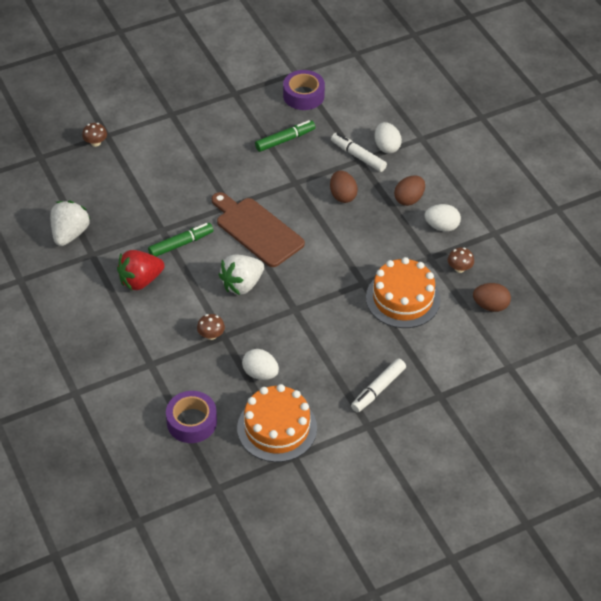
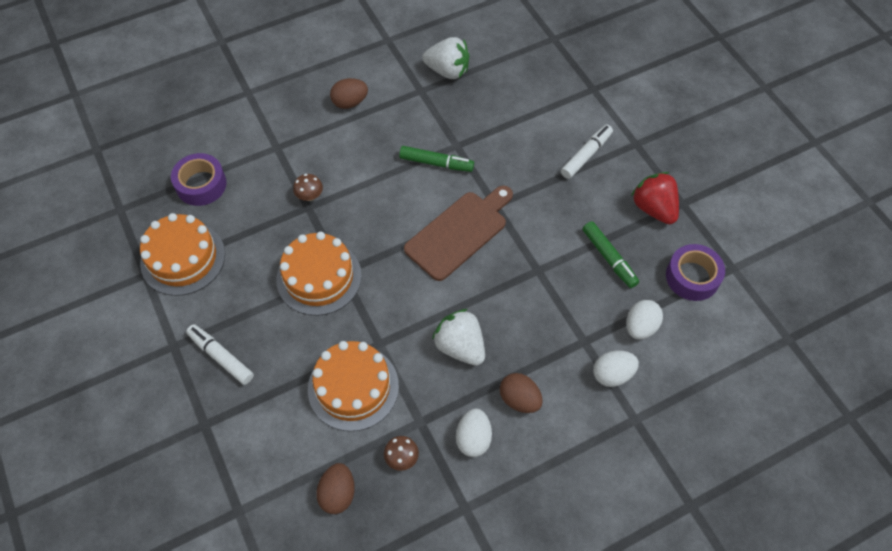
camera: 90 degrees right, 10 degrees up
(95, 143) = (580, 80): brown mushroom -> none
(140, 281) = (385, 132): red strawberry -> red strawberry (653, 208)
(181, 244) = (436, 163): green marker -> green marker turned 45 degrees counterclockwise
(242, 284) = (378, 221): white strawberry -> white strawberry (460, 346)
(260, 373) = (255, 241): white egg -> white egg (640, 327)
(299, 325) = (319, 277): none -> orange cake
(342, 195) = (520, 321): brown egg -> brown egg (350, 102)
(358, 156) = (590, 340): white marker -> white marker (586, 155)

